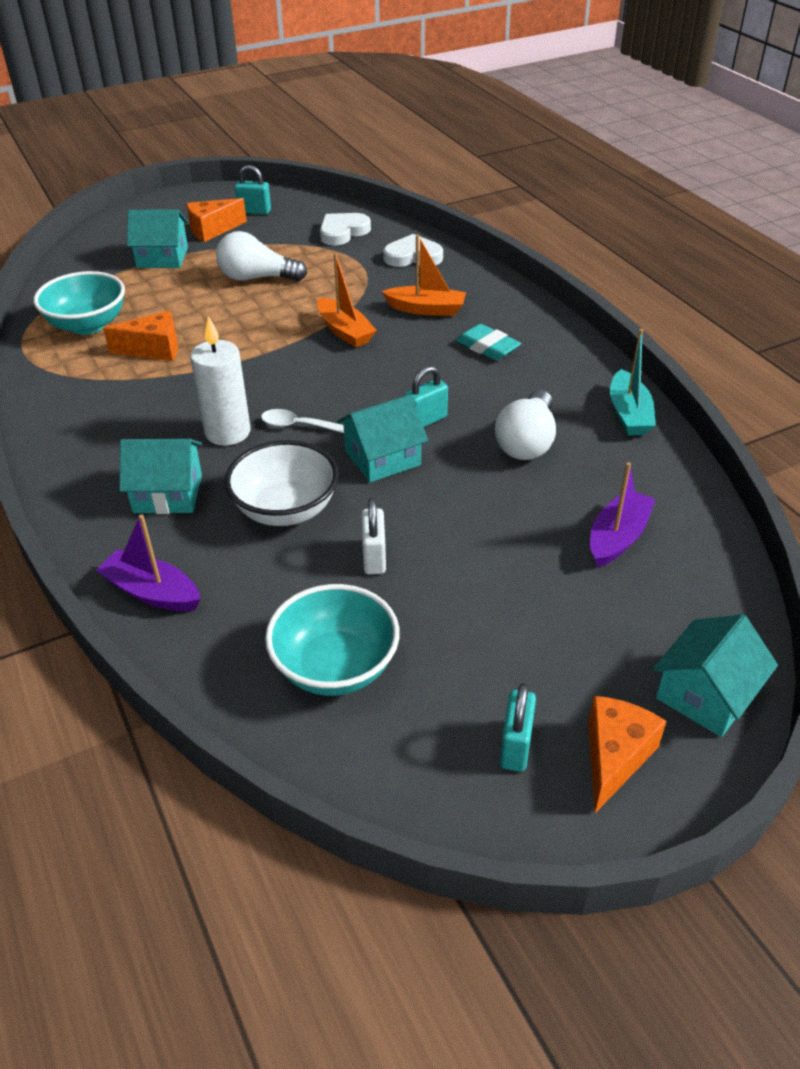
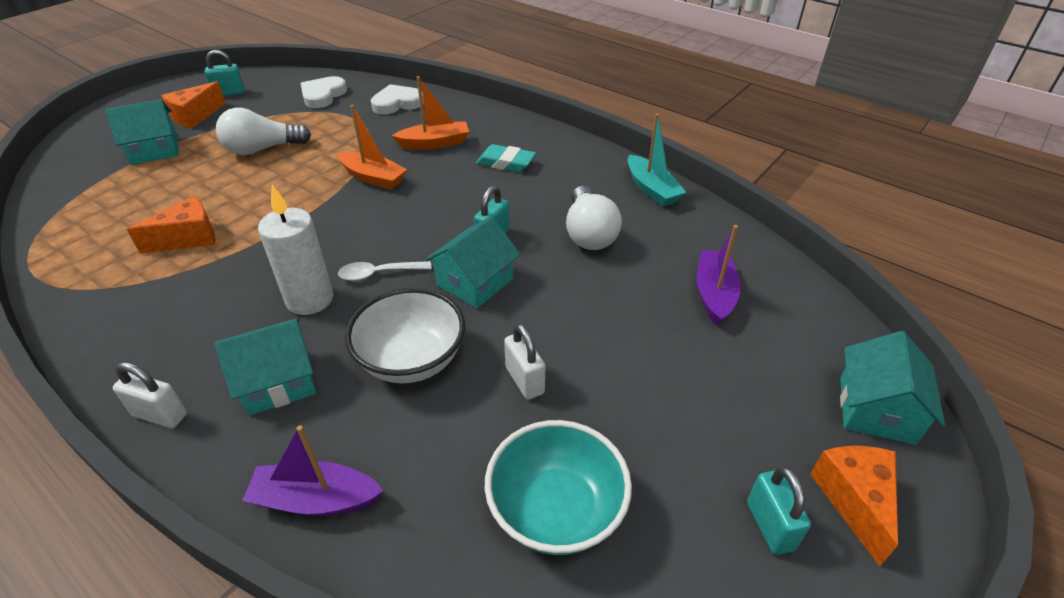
camera: 25 degrees left, 0 degrees up
(69, 492) = (160, 415): none -> white padlock
(87, 325) = (101, 231): turquoise bowl -> none

